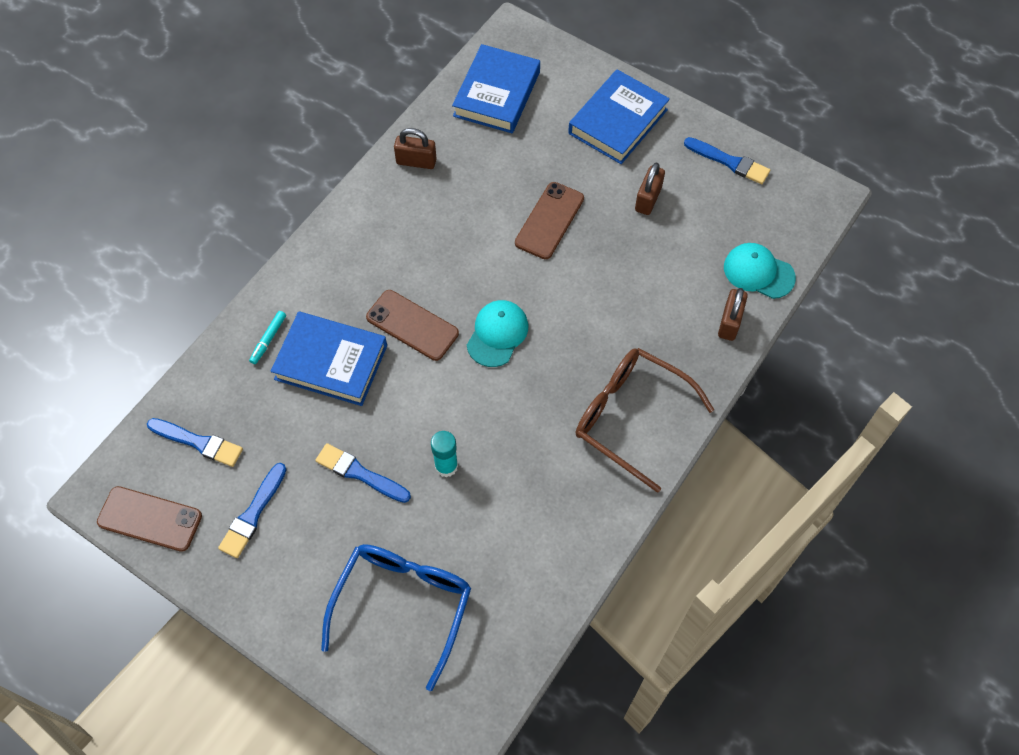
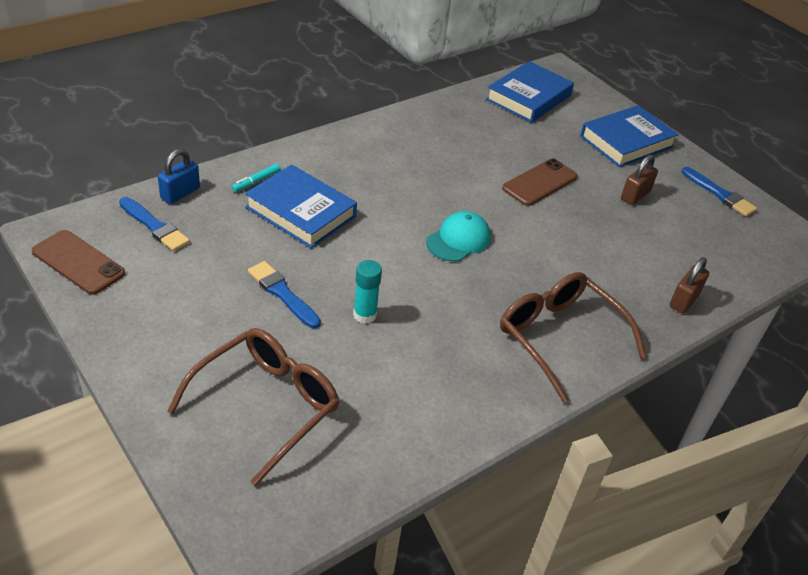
camera: 15 degrees right, 20 degrees down
(200, 388) = (180, 193): none -> blue padlock
(253, 514) = (169, 289): blue brush -> none
(403, 605) = (266, 405): blue glasses -> brown glasses
(412, 325) = (385, 211): brown phone -> none
(416, 161) = (442, 115): brown padlock -> none
(758, 272) = (724, 274): turquoise cap -> none

